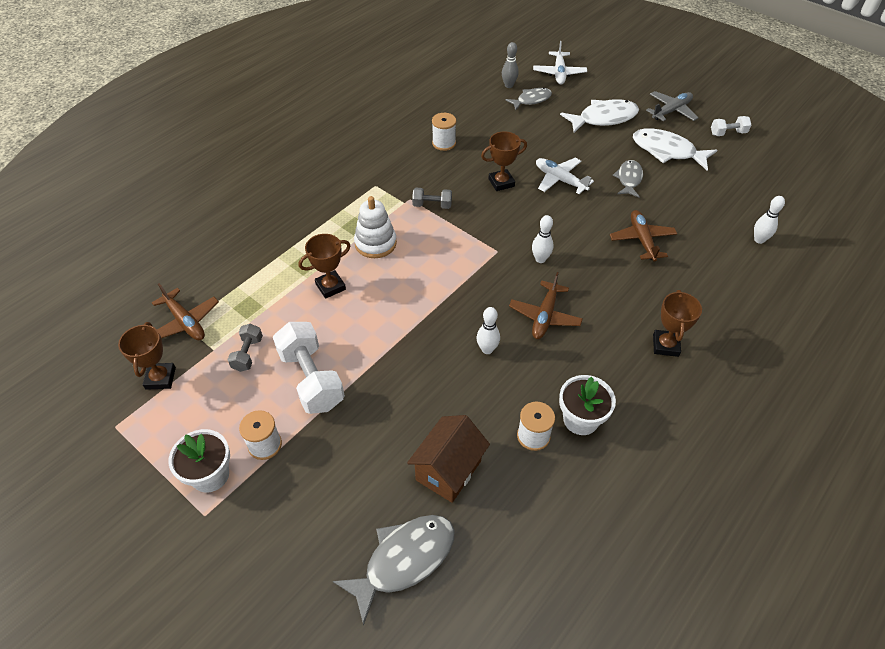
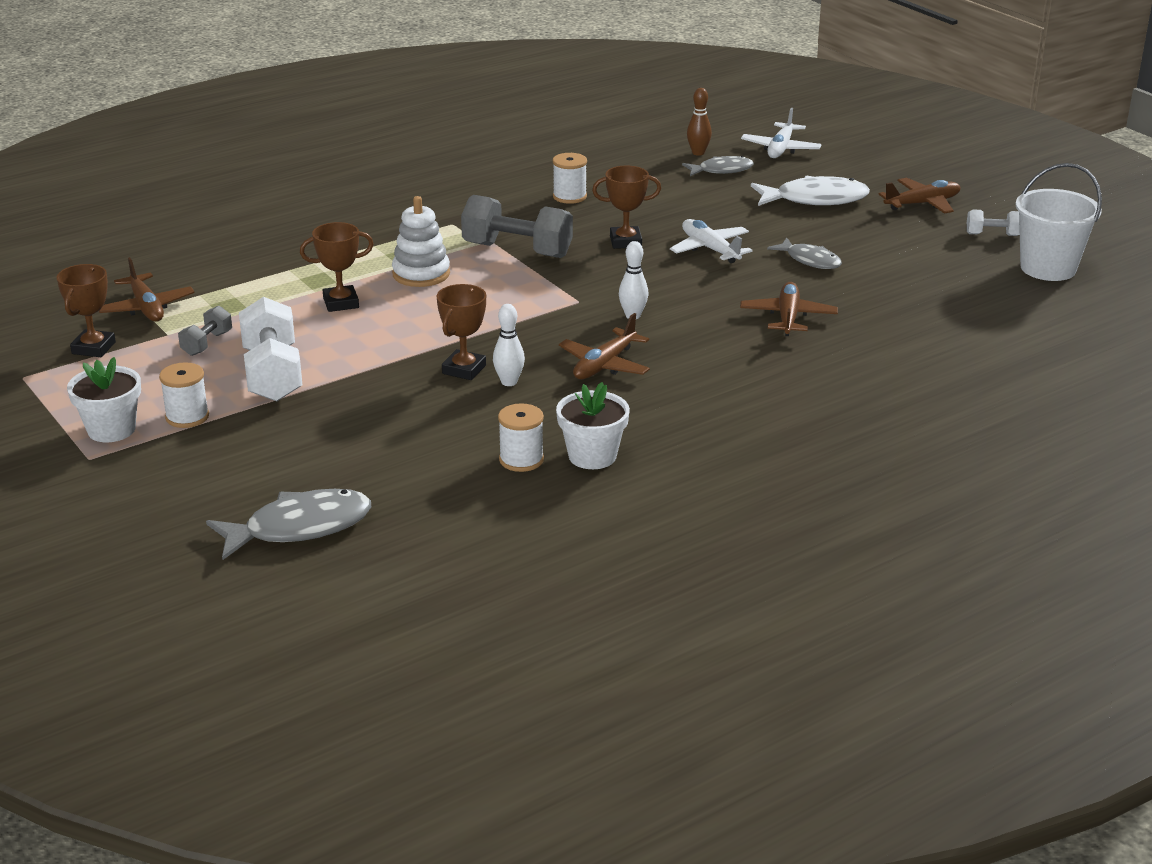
camera: 15 degrees right, 20 degrees down
(432, 205) = (517, 250): grey dumbbell -> grey dumbbell, size x1.94
(448, 470) = (396, 470): brown house -> none
(509, 85) = (698, 153): grey bowling pin -> brown bowling pin
(629, 179) = (810, 260): grey fish -> grey fish turned 105 degrees clockwise
(665, 345) = (752, 412): brown trophy -> brown trophy (464, 369)
(667, 151) = (886, 241): white fish -> none
(671, 111) = (922, 204): grey plane -> brown plane
(759, 240) = (960, 339): white bowling pin -> none
(776, 159) = (1048, 268): none -> white bucket

